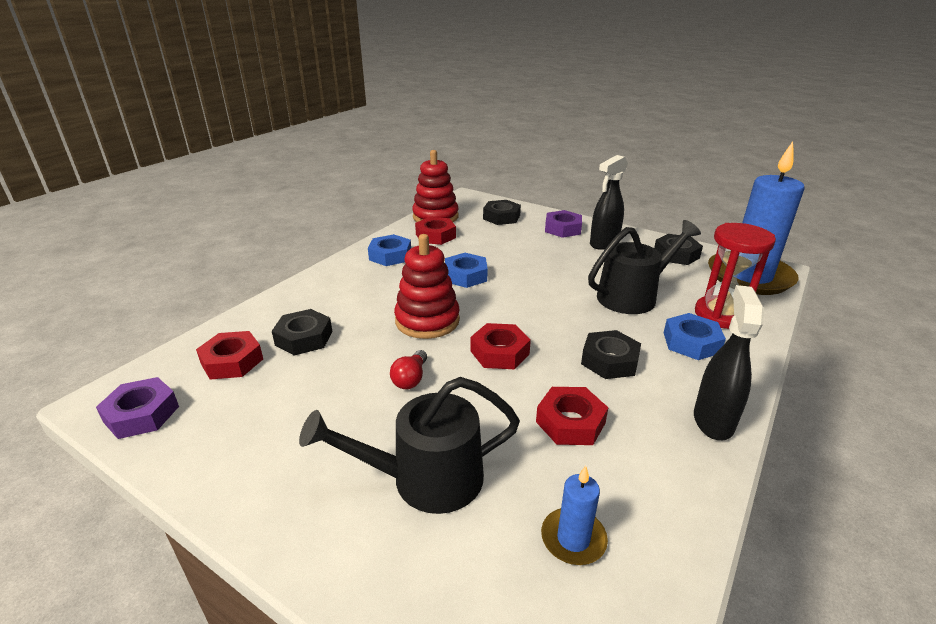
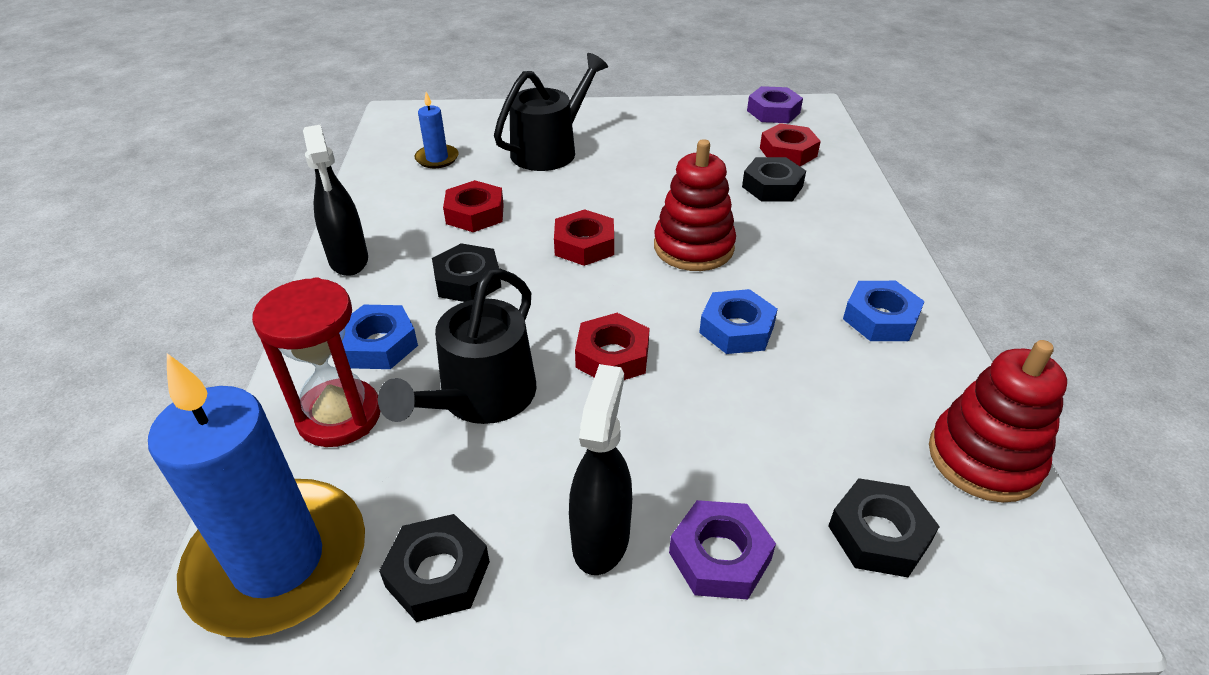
camera: 145 degrees right, 10 degrees up
(410, 379) = (635, 194): red light bulb -> none
(435, 236) = (895, 397): red nut -> red nut (612, 356)

